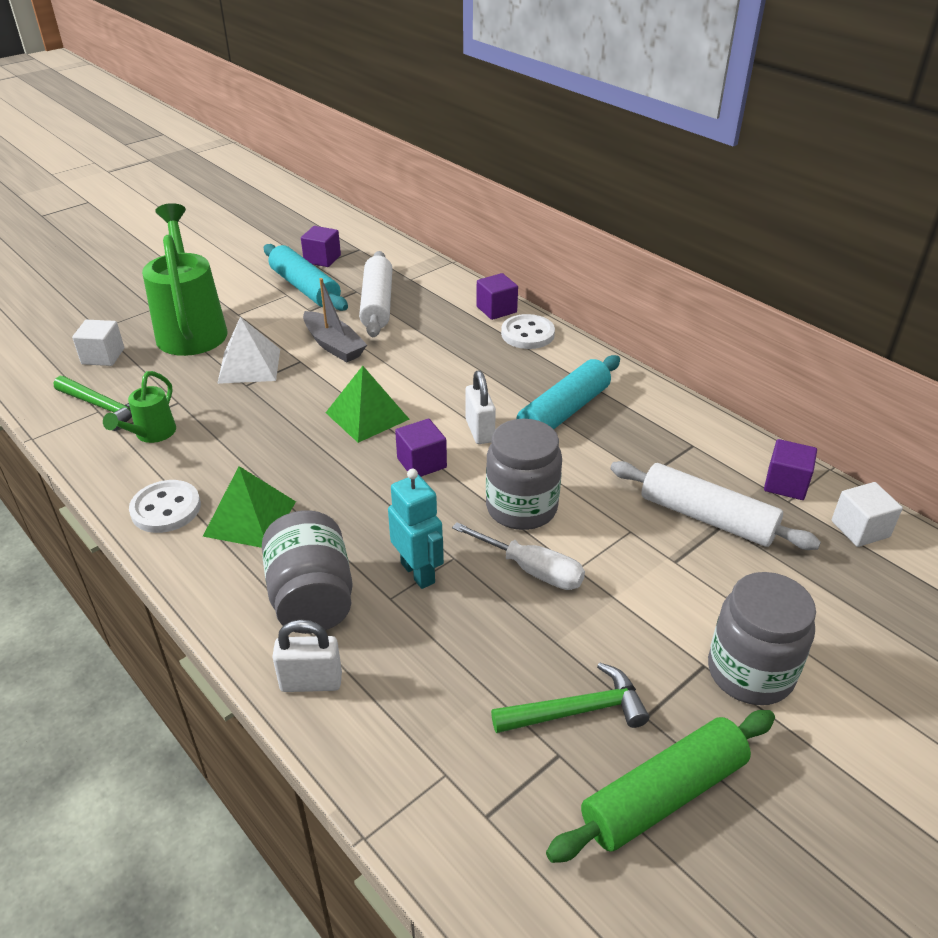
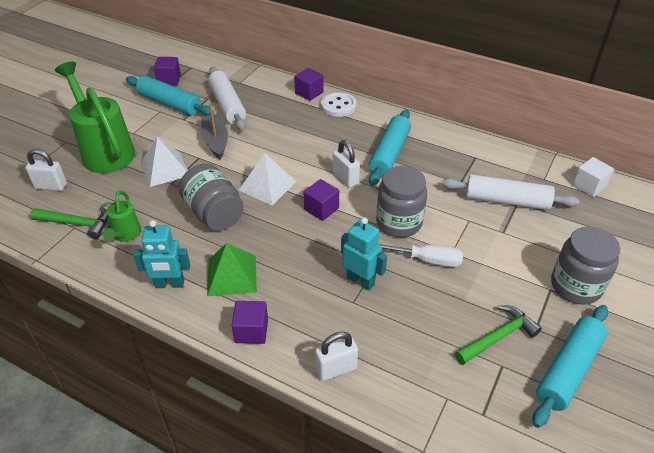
camera: 20 degrees left, 5 degrees up
(103, 356) = (51, 186): white cube -> white padlock
(166, 509) = (169, 284): white button -> turquoise robot
(312, 598) = (304, 316): grey jar -> grey jar (214, 213)
(334, 345) = (215, 141): grey boat -> grey boat turned 135 degrees counterclockwise
(367, 416) = (267, 185): green pyramid -> white pyramid
(663, 794) = (568, 369): green rolling pin -> turquoise rolling pin
(785, 484) = (537, 169): purple cube -> purple cube (251, 331)

